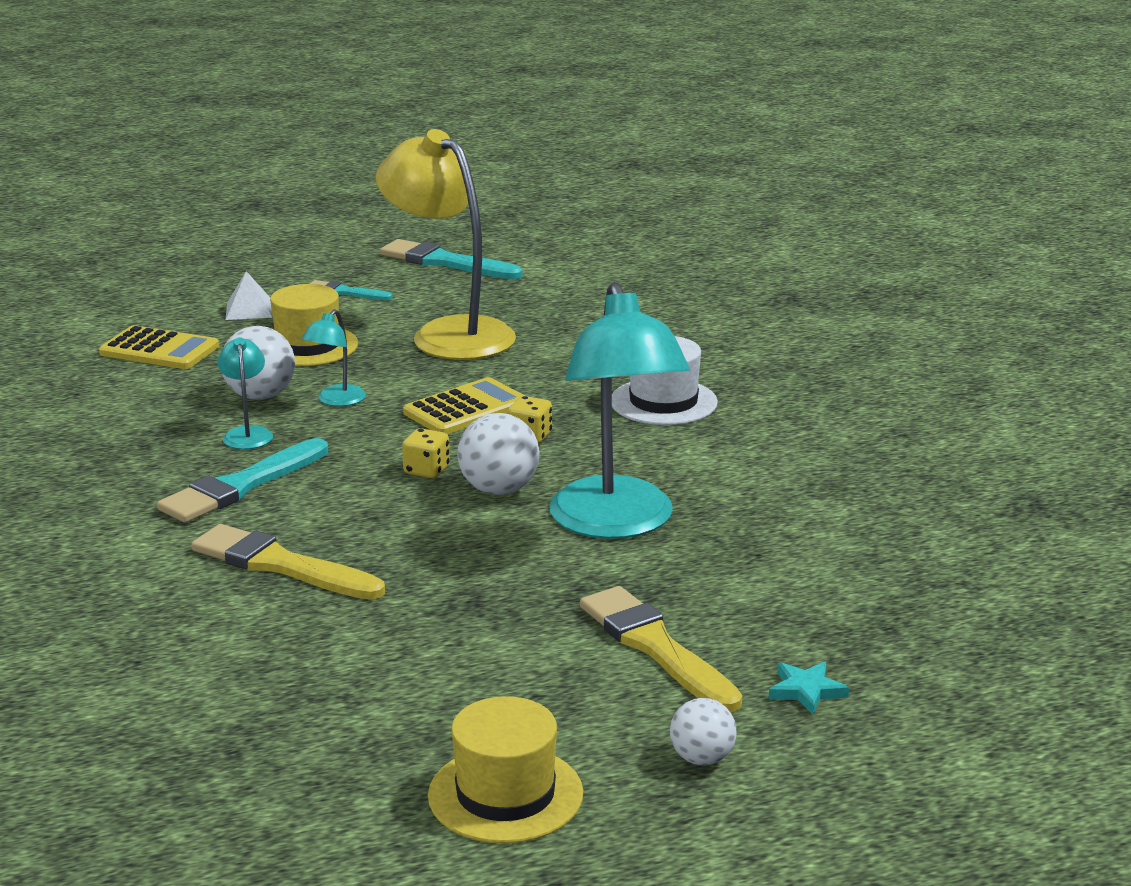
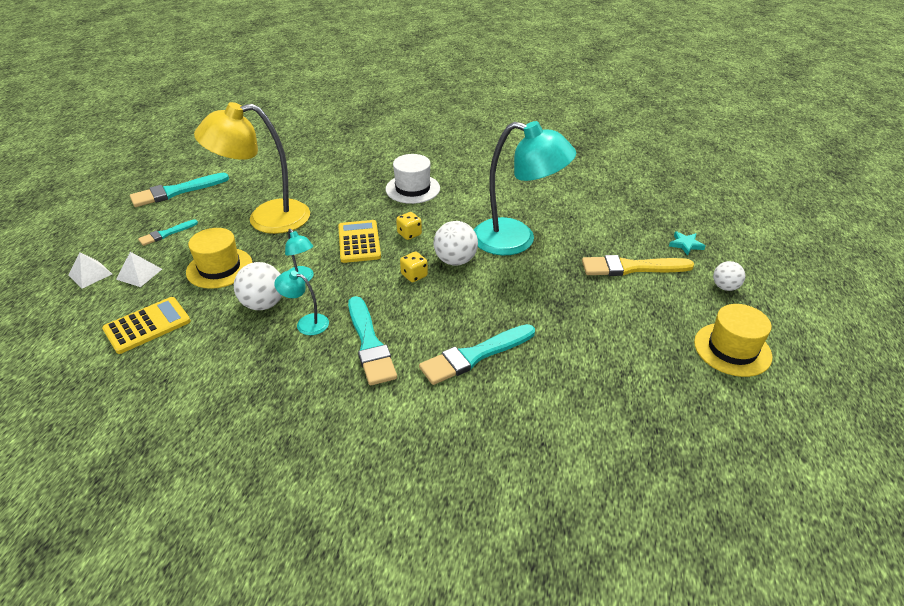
camera: 60 degrees left, 15 degrees up
(222, 287) = (90, 274): none -> white pyramid
(281, 565) = (475, 355): yellow brush -> turquoise brush

